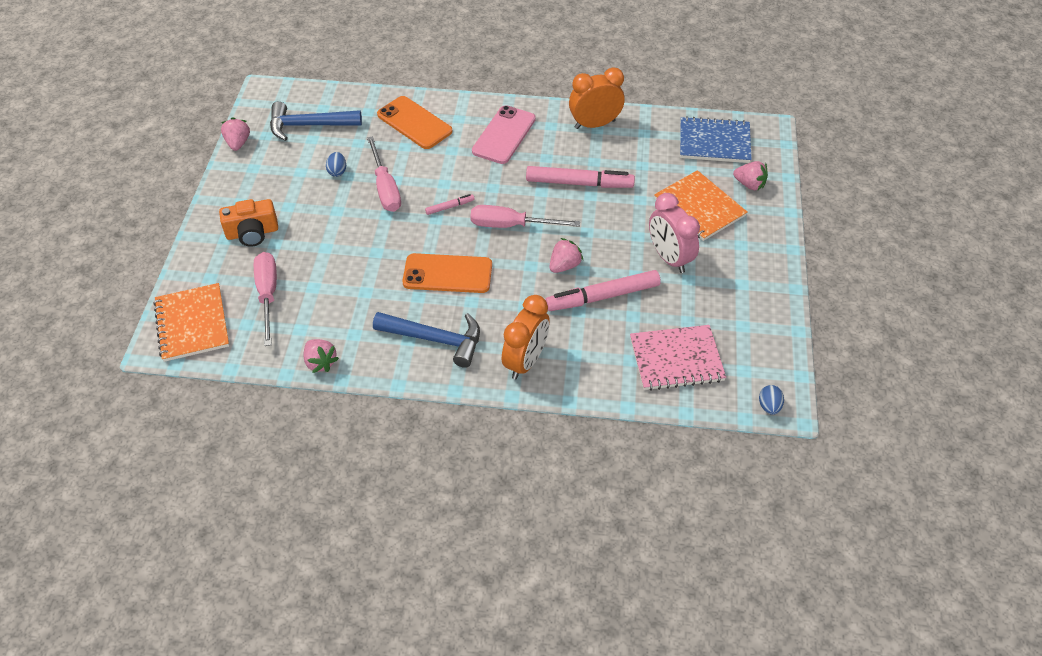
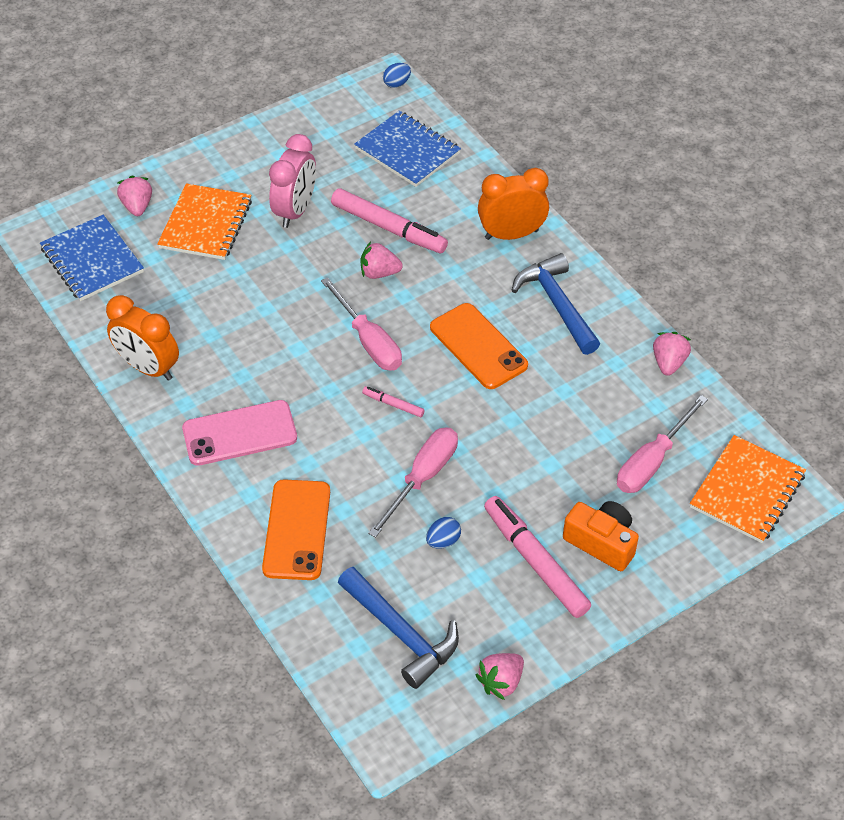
camera: 130 degrees left, 0 degrees up
(579, 183) = (257, 326): pink marker -> pink marker (535, 561)
(676, 359) = (407, 151): pink notebook -> blue notebook

